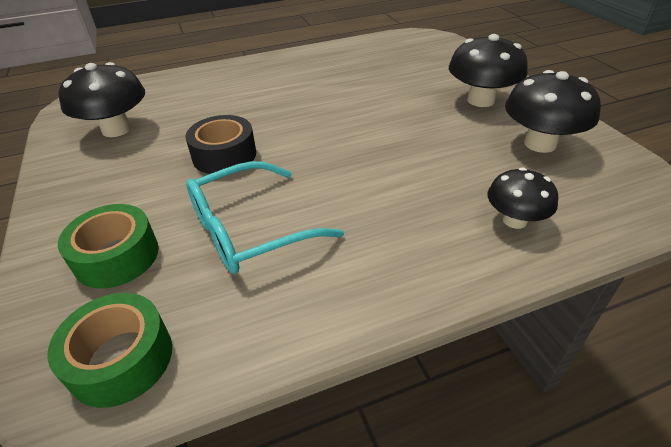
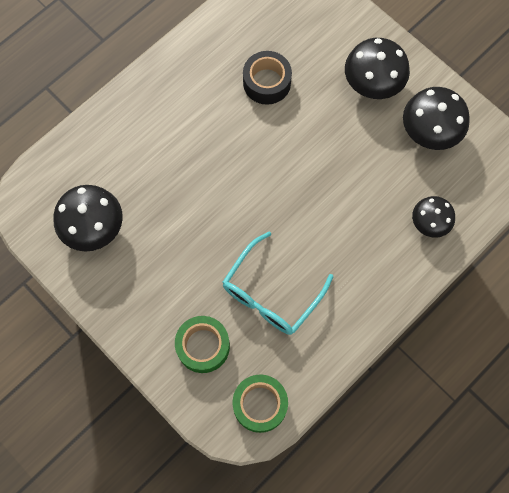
camera: 25 degrees left, 30 degrees up
(224, 155) = (206, 228): black tape -> black tape (267, 82)

